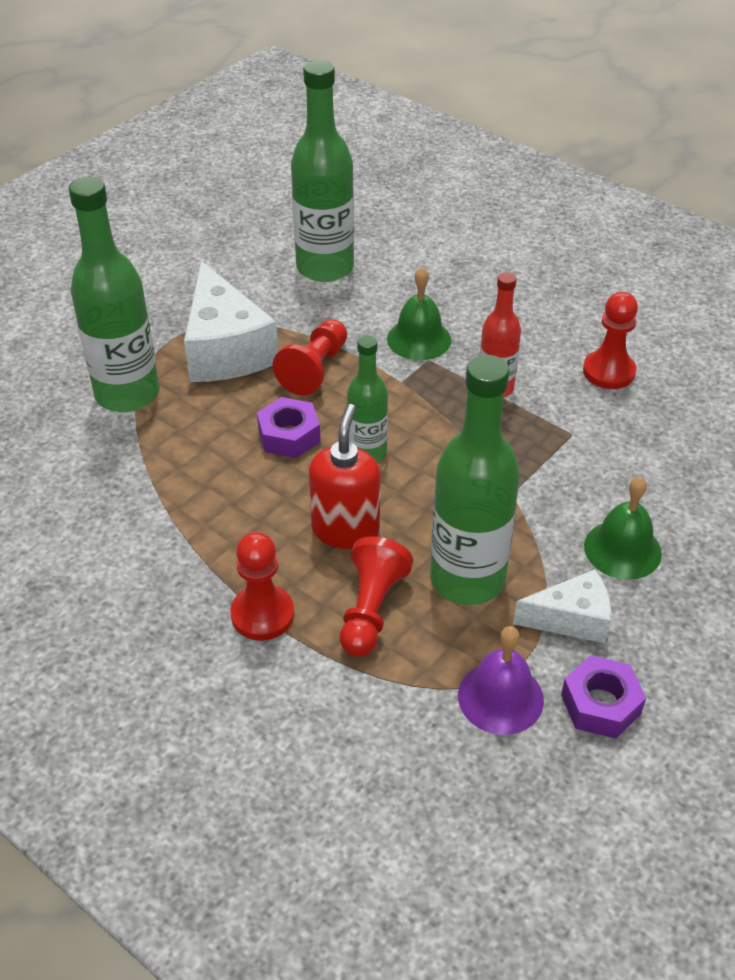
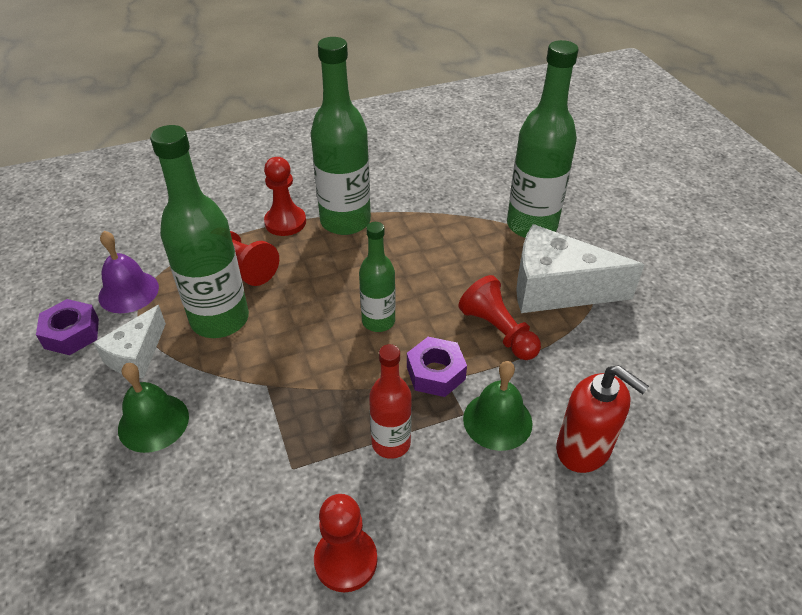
camera: 120 degrees right, 0 degrees up
(289, 436) = (429, 287): purple nut -> purple nut (435, 373)
(325, 267) = (655, 400): green bottle -> green bottle (345, 221)
(345, 529) = (316, 280): red soap dispenser -> red soap dispenser (583, 449)

